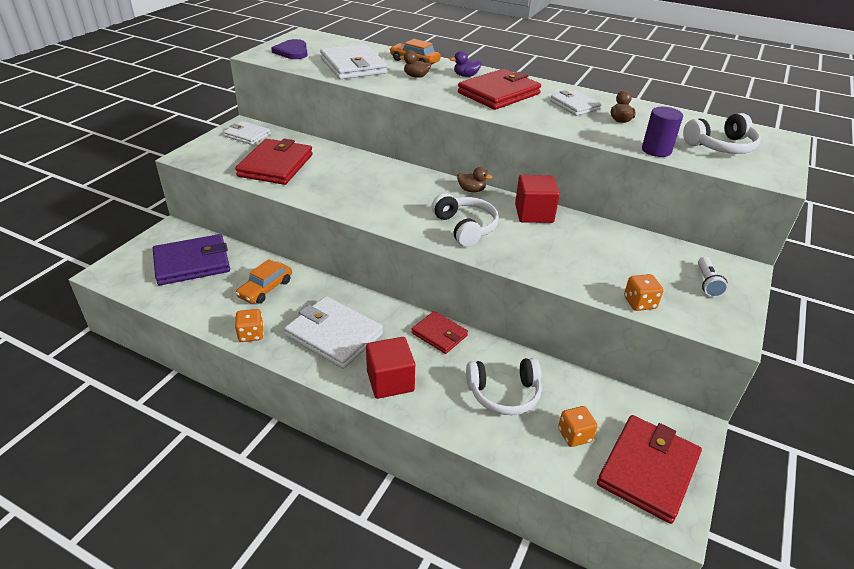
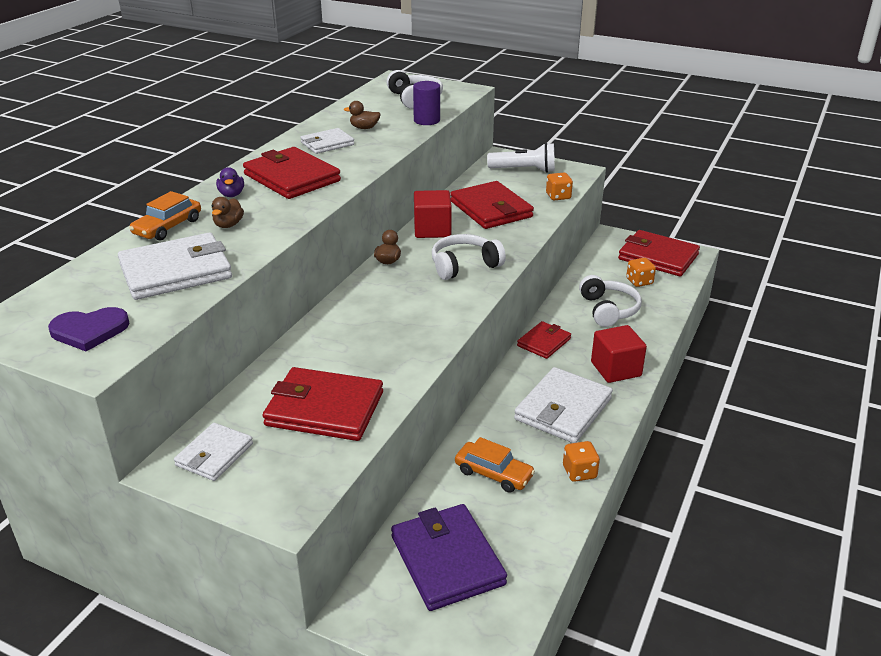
camera: 90 degrees left, 5 degrees down
(589, 250) = (491, 209): none -> red wallet
(707, 283) = (524, 170): white flashlight -> white flashlight, size x1.62

